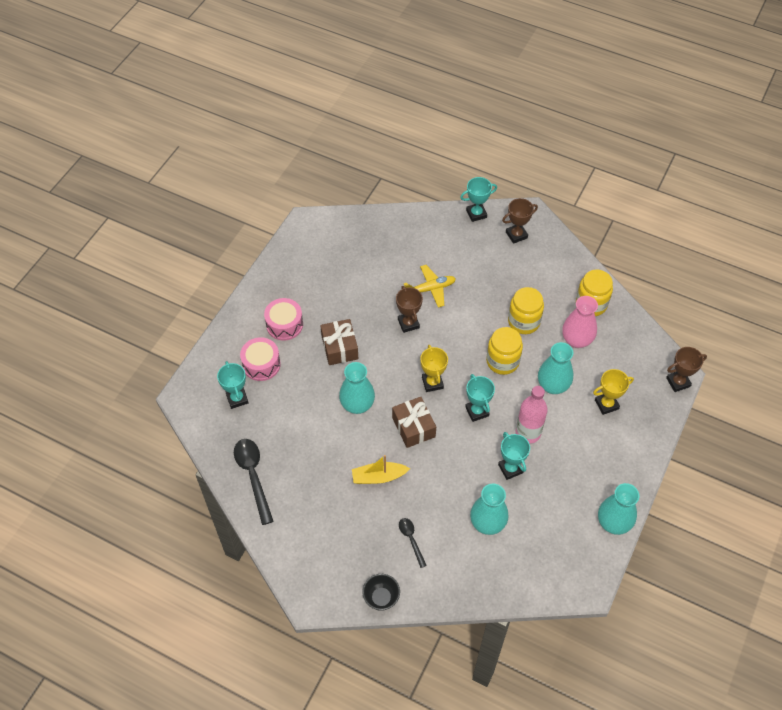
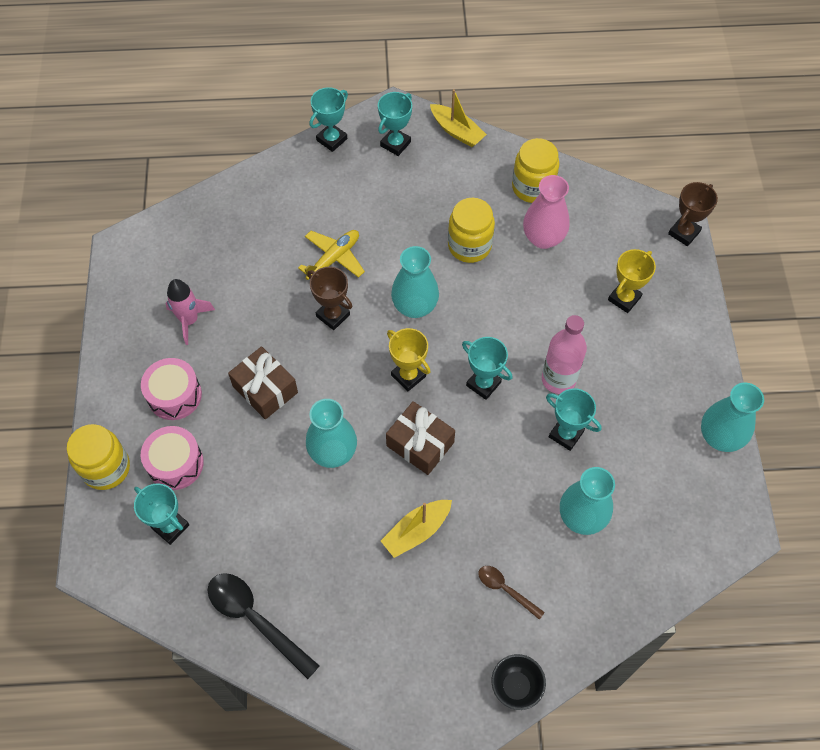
camera: 30 degrees left, 5 degrees up
(320, 285) = (189, 320): none -> pink rocket
(411, 539) = (505, 589): black spoon -> brown spoon
(502, 361) = (475, 306): yellow jar -> yellow jar (106, 468)
(516, 235) = (395, 144): brown trophy -> turquoise trophy
(553, 385) = (550, 307): turquoise vase -> turquoise vase (415, 307)
(563, 245) = (457, 131): none -> yellow boat

